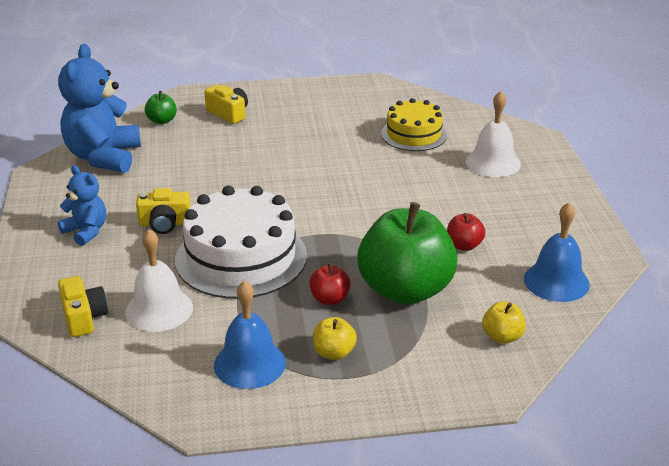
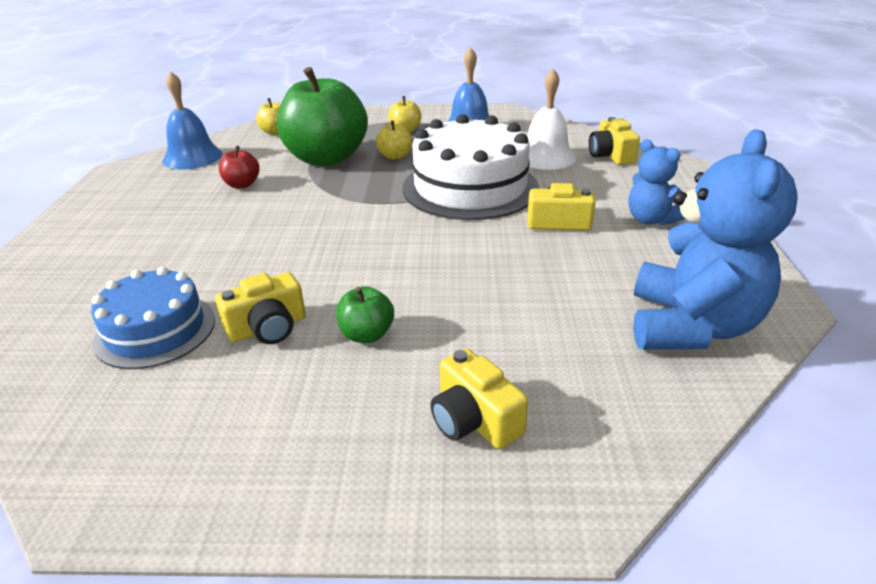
camera: 170 degrees left, 0 degrees up
(162, 121) = (616, 411): green apple -> green apple (367, 334)
(329, 299) = (395, 156): red apple -> yellow apple
(350, 139) = (268, 328): none -> yellow camera
(414, 134) = (155, 330): yellow cake -> blue cake
(493, 162) = (98, 270): white bell -> none

